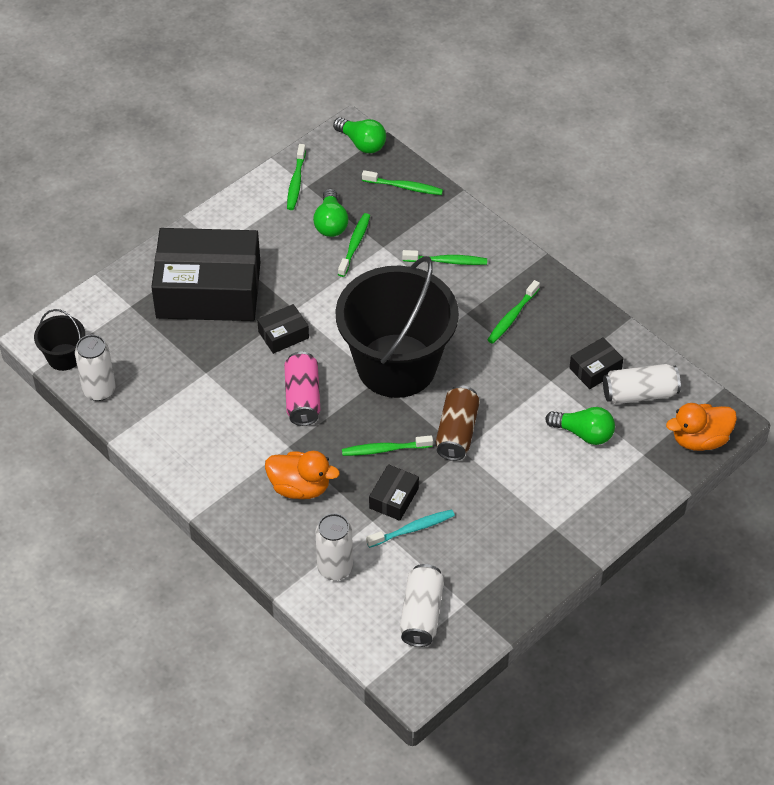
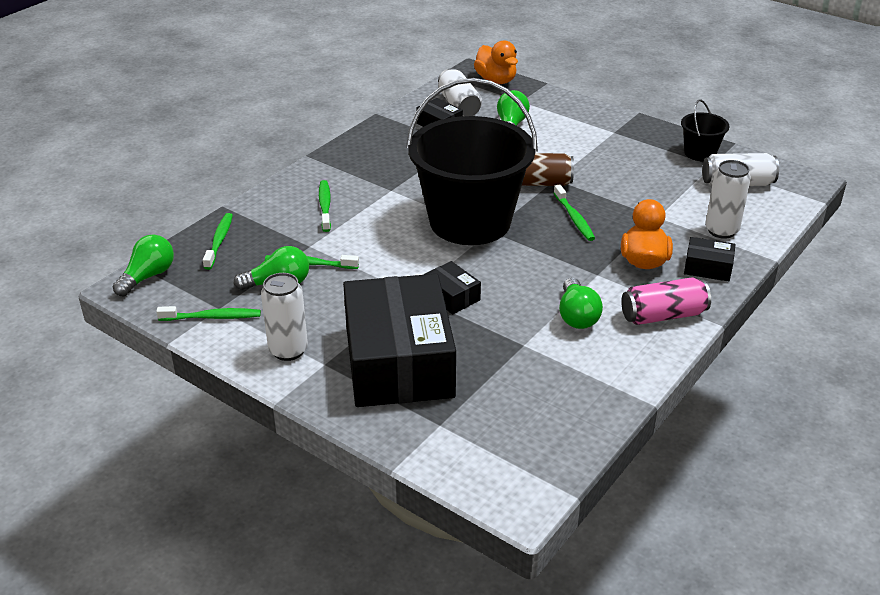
camera: 100 degrees left, 15 degrees down
(64, 357) = (543, 471): black bucket -> black bucket (700, 153)
(99, 390) = (583, 427): white can -> white can (288, 350)
(232, 417) = (577, 316): none -> green light bulb
(302, 398) = (532, 273): pink can -> pink can (663, 315)
(394, 498) = (626, 208): black box -> black box (708, 267)
(412, 529) = (654, 195): turquoise toothbrush -> none
(512, 316) = (389, 166): green toothbrush -> none

